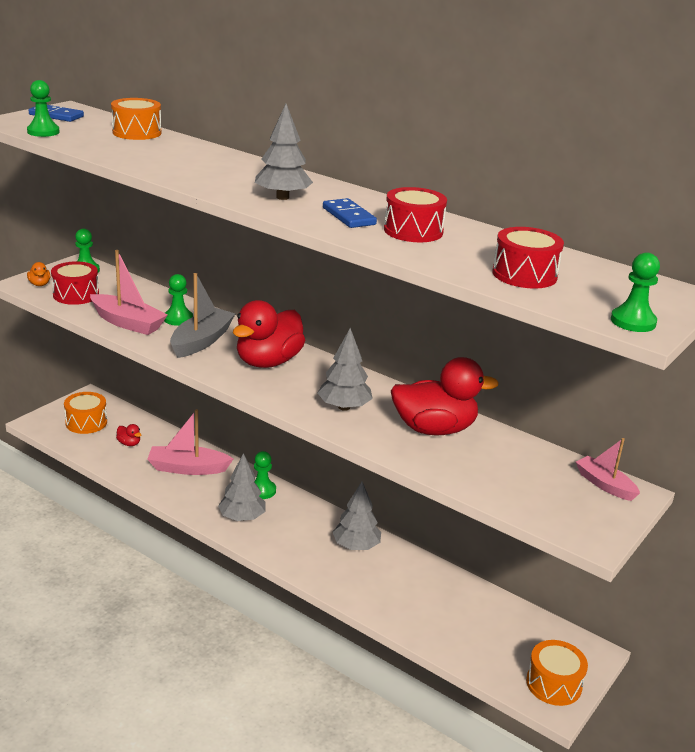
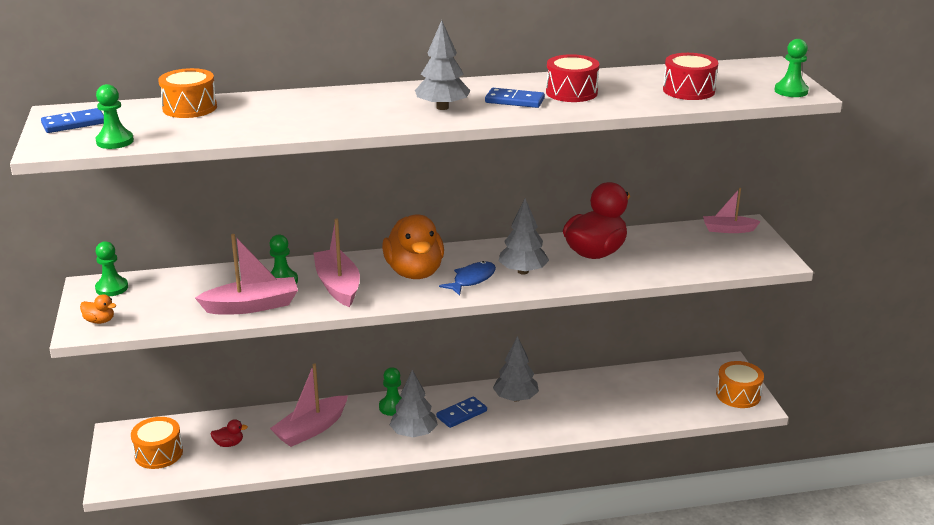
camera: 45 degrees left, 0 degrees up
(76, 295) = (154, 310): red drum -> none
(201, 341) = (338, 286): grey boat -> pink boat
(268, 362) = (414, 272): red duck -> orange duck
(294, 390) = (472, 280): none -> blue fish
(297, 528) = (461, 414): none -> blue domino

